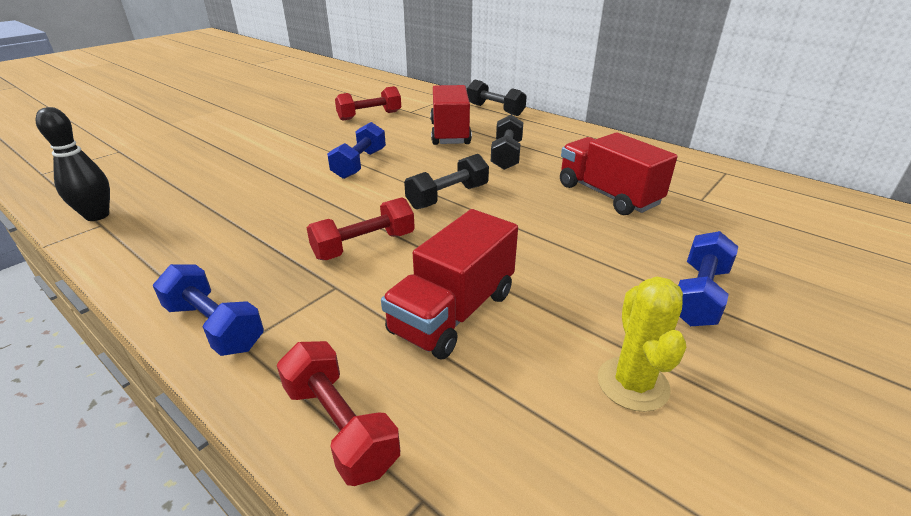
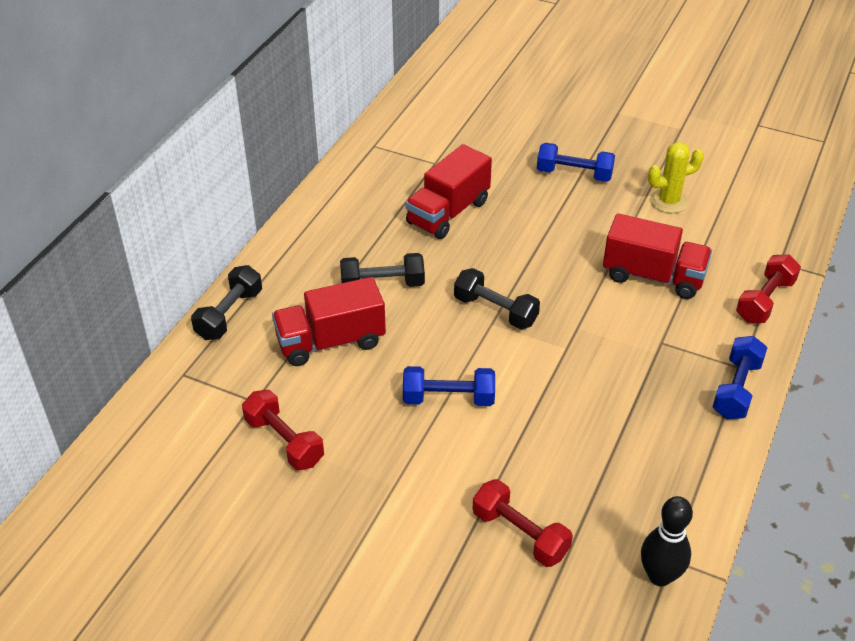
camera: 105 degrees left, 10 degrees up
(364, 245) = (602, 343): red dumbbell -> red dumbbell (520, 534)

